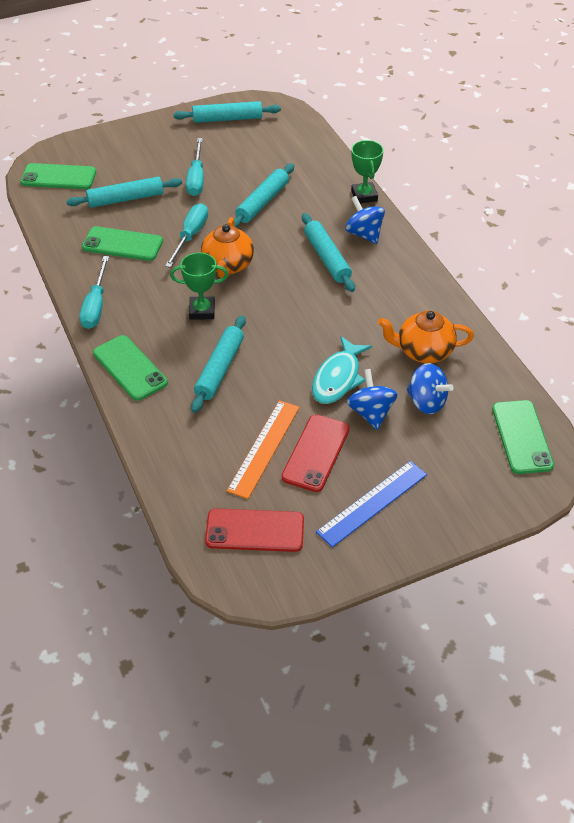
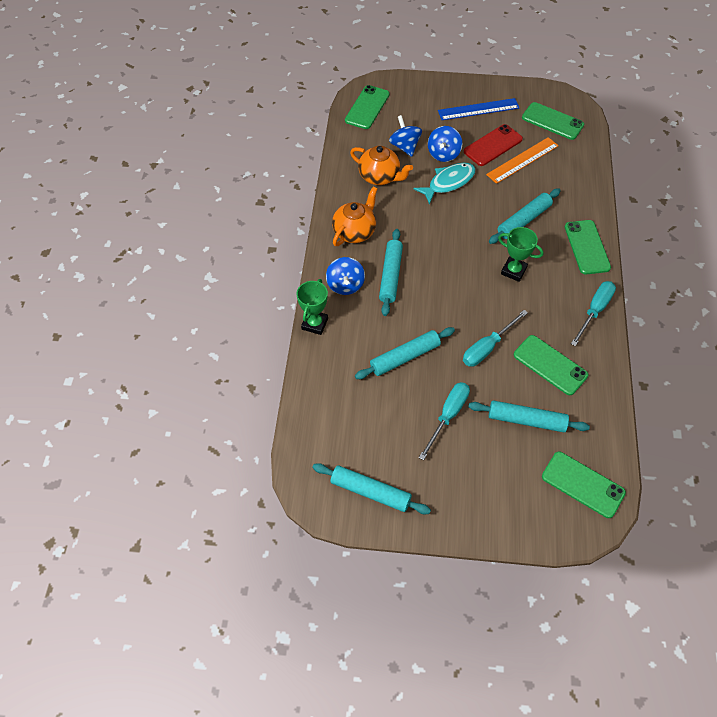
camera: 150 degrees left, 10 degrees up
(228, 266) = (472, 303): orange teapot -> orange teapot (355, 231)
(255, 530) = (552, 121): red phone -> green phone

